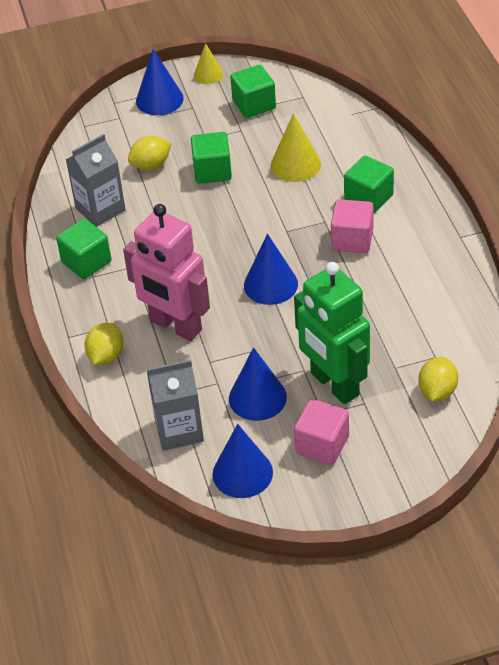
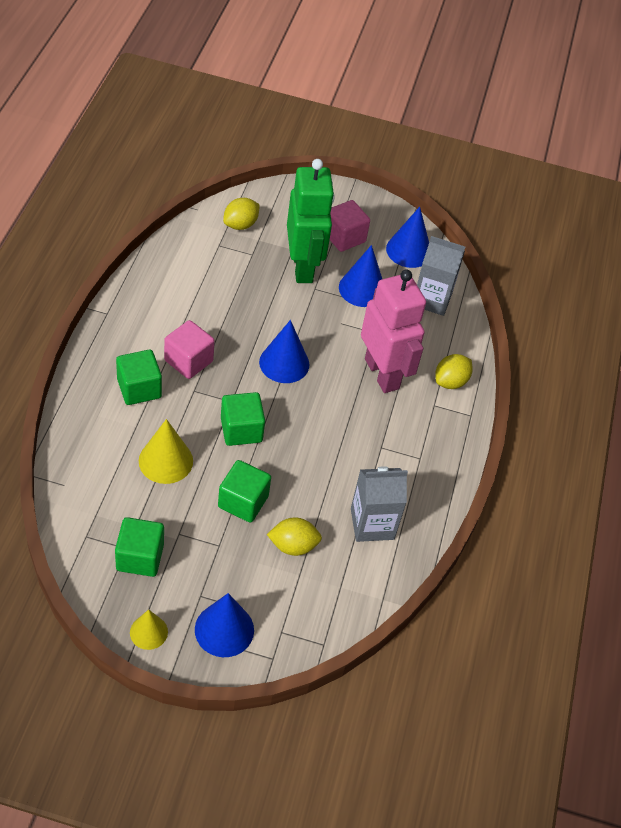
camera: 160 degrees left, 5 degrees up
(86, 262) = (417, 475): green cube -> green cube (241, 430)

